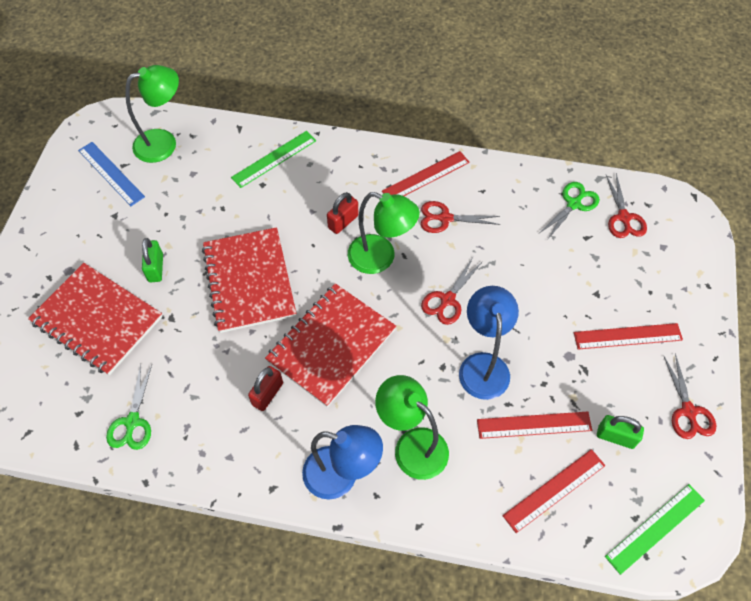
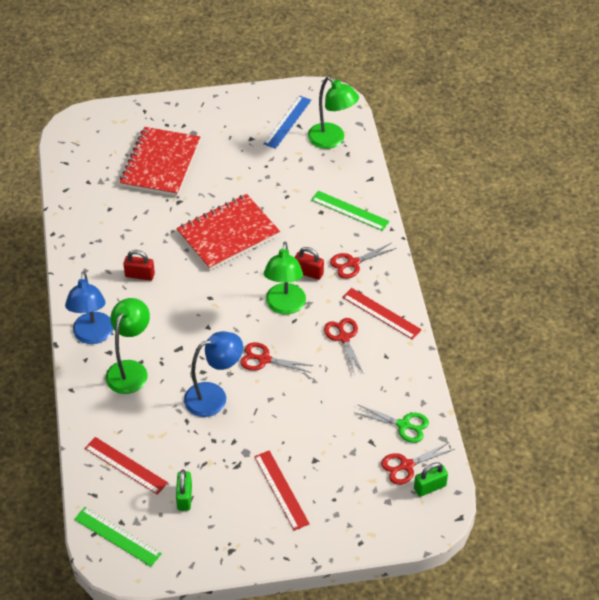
camera: 70 degrees right, 10 degrees down
(132, 422) = (92, 211): green scissors -> none
(156, 268) = (216, 178): green padlock -> green padlock (430, 487)
(331, 345) = (193, 299): red notebook -> none
(534, 425) = (175, 441): red ruler -> none
(688, 411) = (226, 544): red scissors -> red scissors (353, 263)

